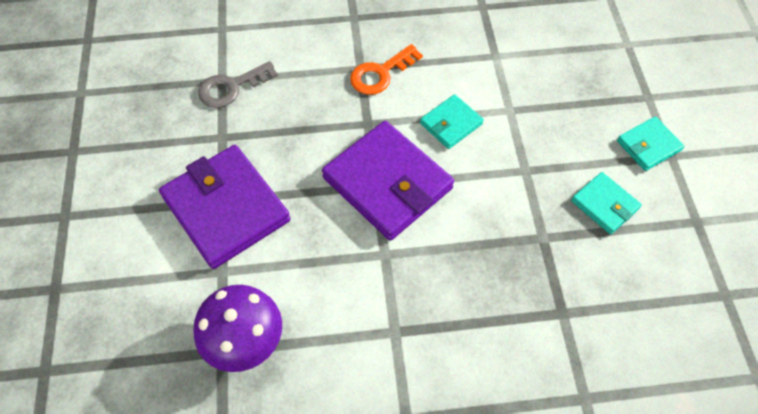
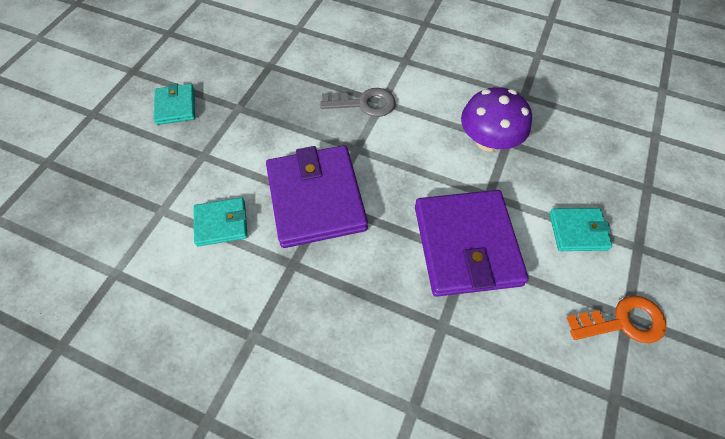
camera: 150 degrees left, 0 degrees up
(231, 87) = (406, 390): grey key -> grey key (364, 104)
(380, 74) = (239, 315): orange key -> orange key (623, 322)
(648, 145) = (97, 127): turquoise wallet -> turquoise wallet (578, 231)

